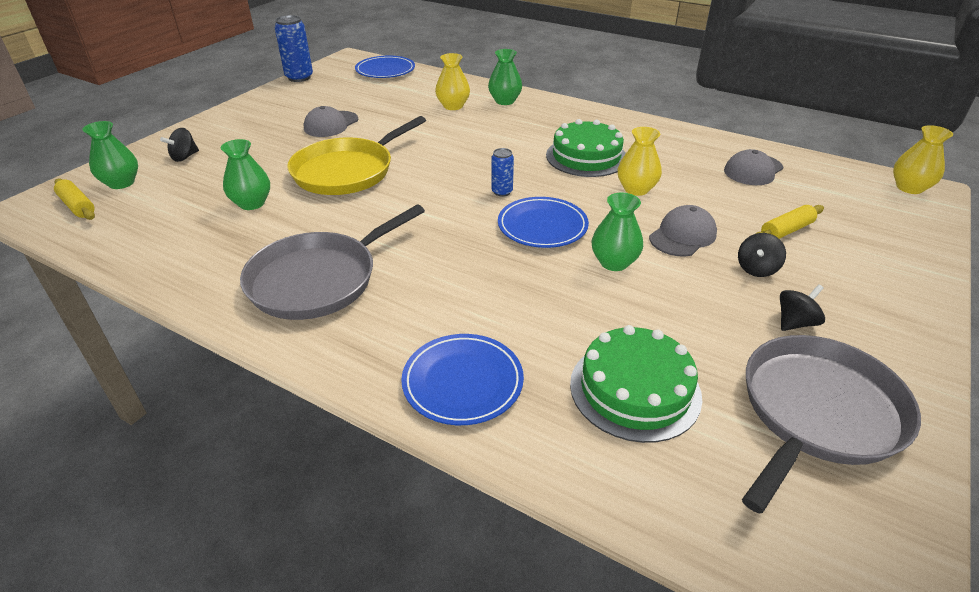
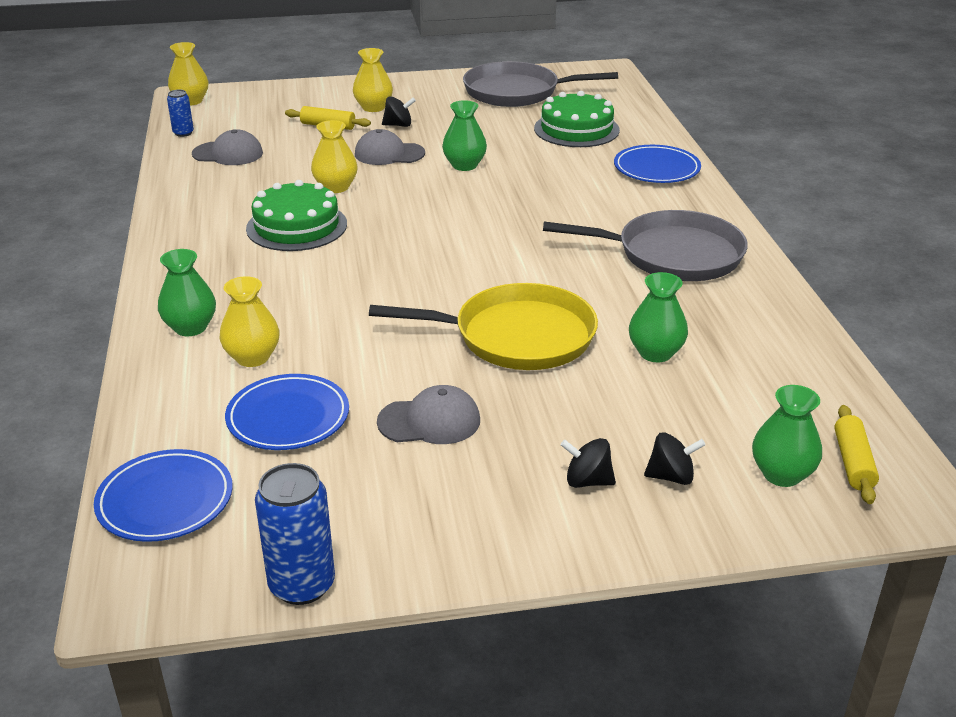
camera: 130 degrees left, 5 degrees down
(502, 192) = (428, 239): blue can -> blue can (183, 133)
(542, 226) = (457, 203): blue plate -> blue plate (288, 417)
(795, 323) = (444, 107): black spinning top -> black spinning top (587, 481)
(825, 274) = (373, 107): none -> yellow vase

